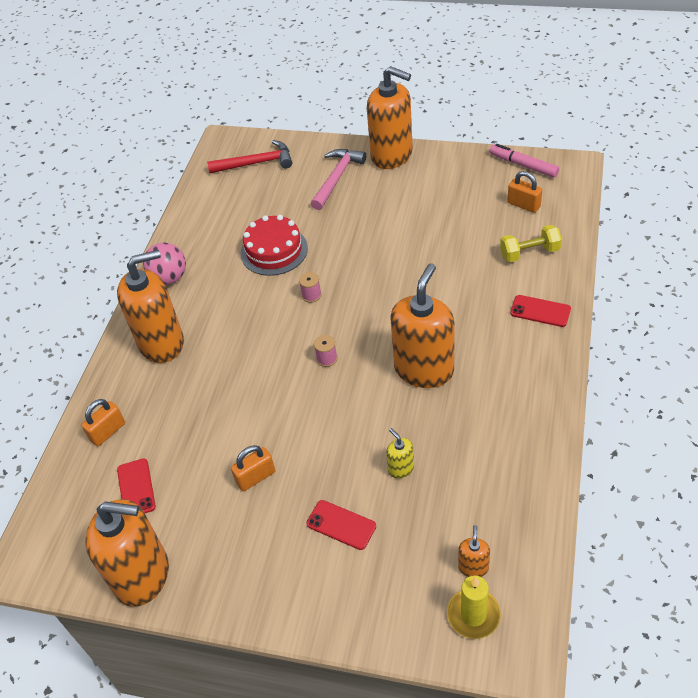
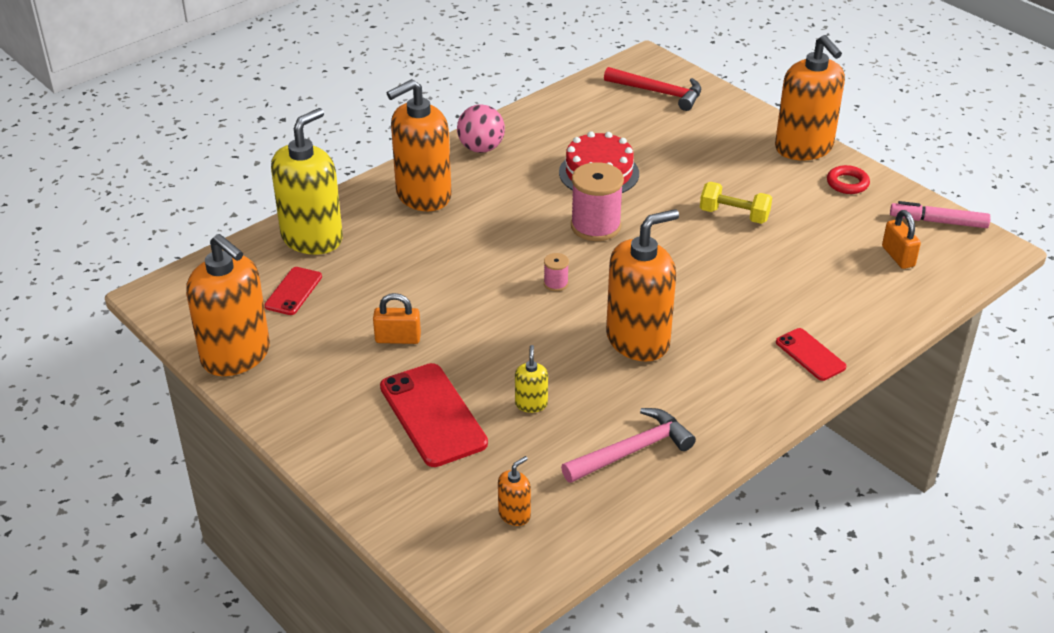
camera: 30 degrees right, 10 degrees down
(108, 432) = (312, 238): orange padlock -> yellow soap dispenser
(162, 343) = (423, 195): orange soap dispenser -> orange soap dispenser turned 135 degrees clockwise
(311, 295) = (595, 226): pink spool -> pink spool, size x2.14
(337, 178) = (725, 141): pink hammer -> pink hammer (632, 450)
(341, 525) = (432, 415): red phone -> red phone, size x1.78
(443, 167) = (847, 183): none -> red ring
(473, 615) = (475, 549): yellow candle -> none
(523, 165) = (938, 222): pink marker -> pink marker turned 60 degrees counterclockwise
(529, 253) = (856, 300): yellow dumbbell -> yellow dumbbell (734, 215)

